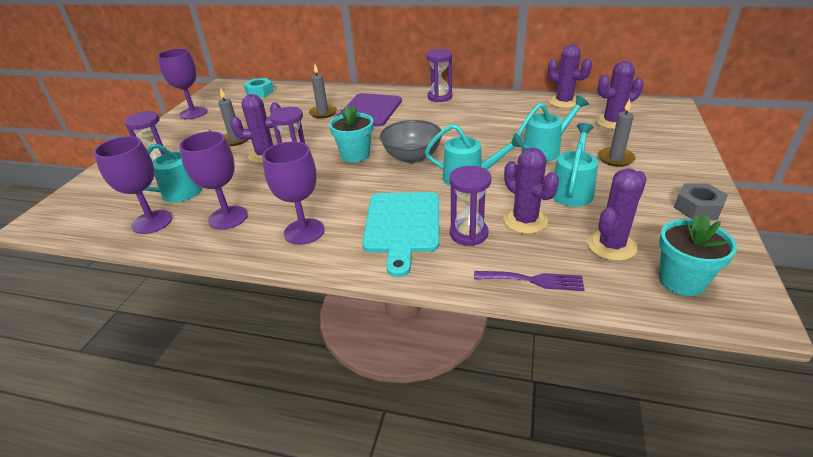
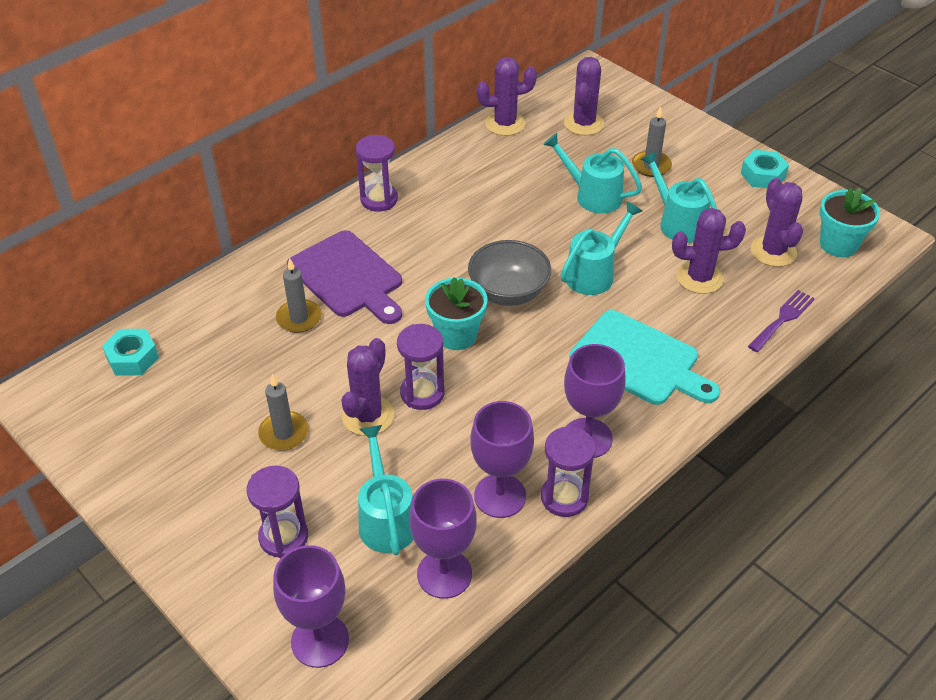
camera: 60 degrees left, 10 degrees up
(193, 113) = (119, 458): purple goblet -> purple goblet (320, 640)
(468, 234) = (690, 323): purple hourglass -> purple hourglass (564, 497)
(545, 150) = (592, 195): turquoise watering can -> turquoise watering can turned 60 degrees counterclockwise
(697, 208) = (763, 175): grey nut -> turquoise nut

